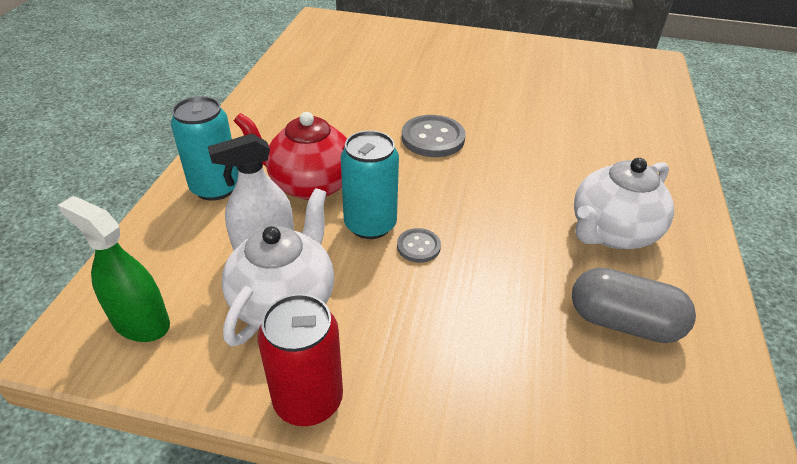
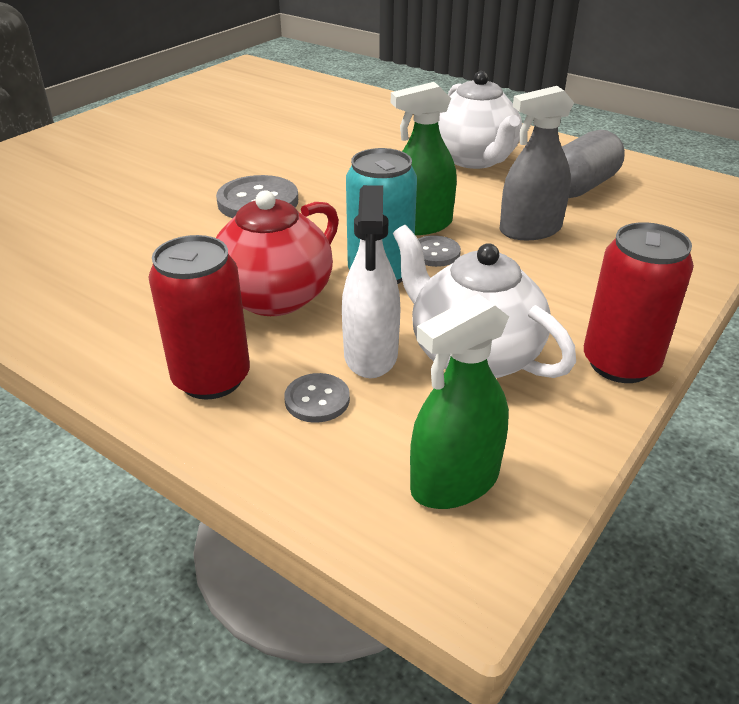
camera: 65 degrees left, 5 degrees down
(208, 236) = (317, 400): none -> grey button
(215, 188) = (211, 378): turquoise can -> red can
(458, 228) = (421, 225): none -> green spray bottle
(499, 299) = (530, 230): none -> grey spray bottle

